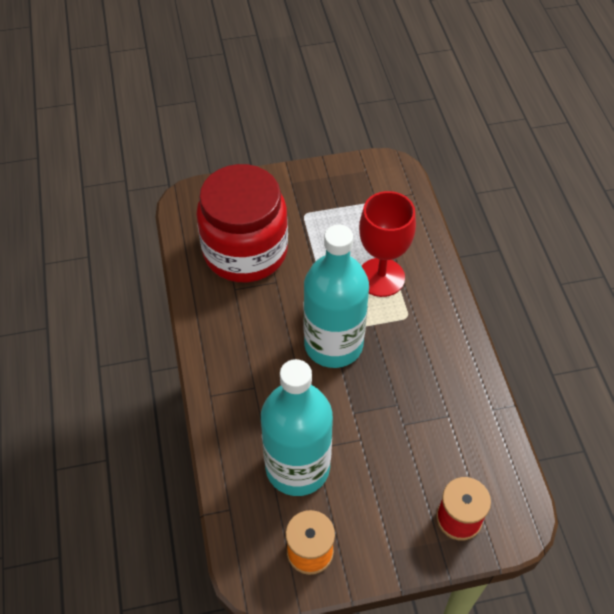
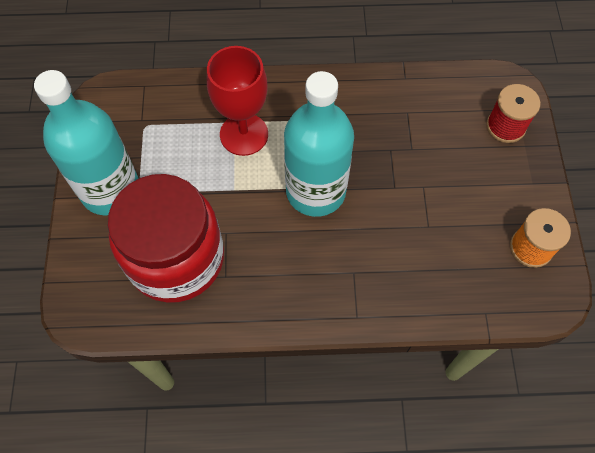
camera: 80 degrees left, 10 degrees up
(297, 467) = (447, 245): turquoise bottle -> turquoise bottle (110, 190)

